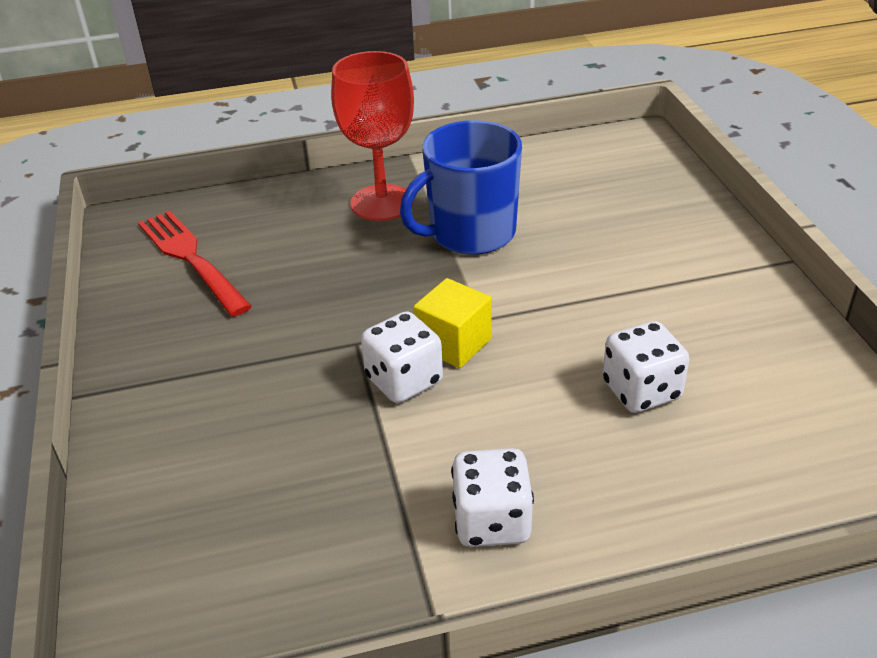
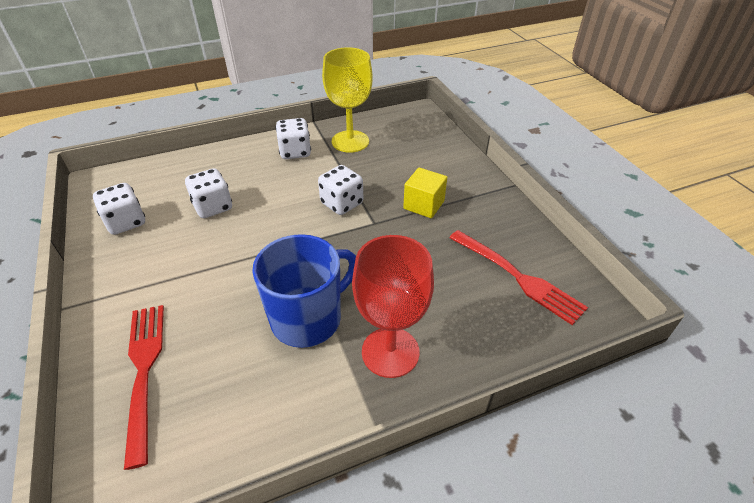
camera: 170 degrees right, 5 degrees up
(354, 546) = (350, 141): none -> yellow goblet
(453, 343) = (316, 226): yellow cube -> yellow cube (424, 205)
(648, 202) = (144, 371): none -> red fork
(788, 372) = (126, 222): none -> white dice

